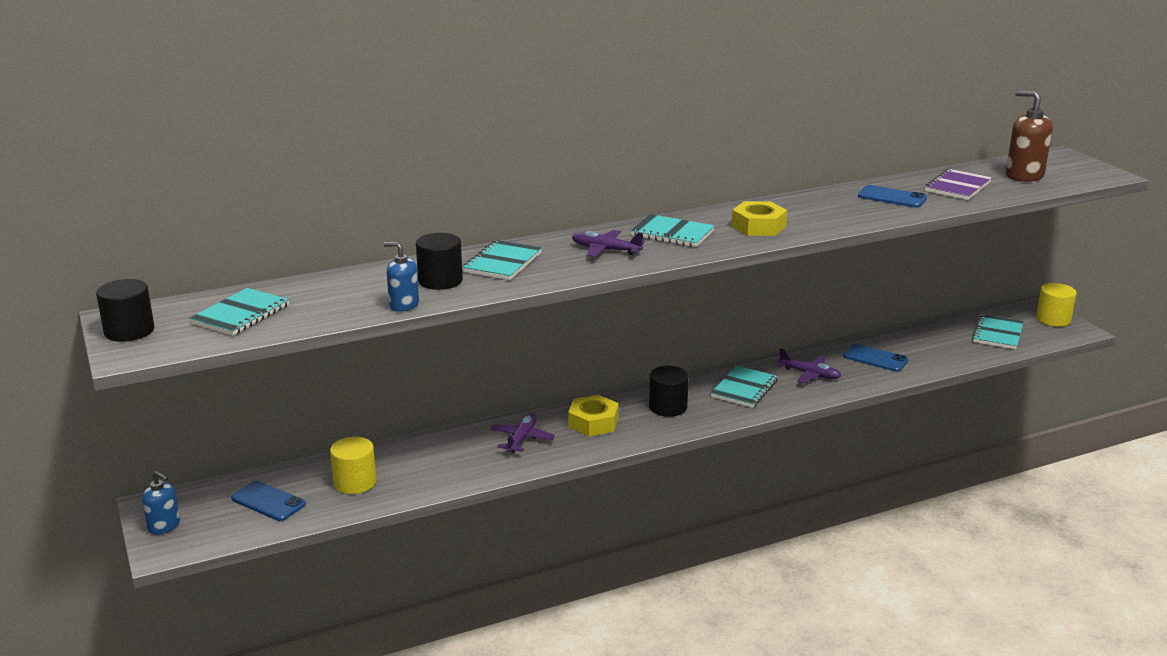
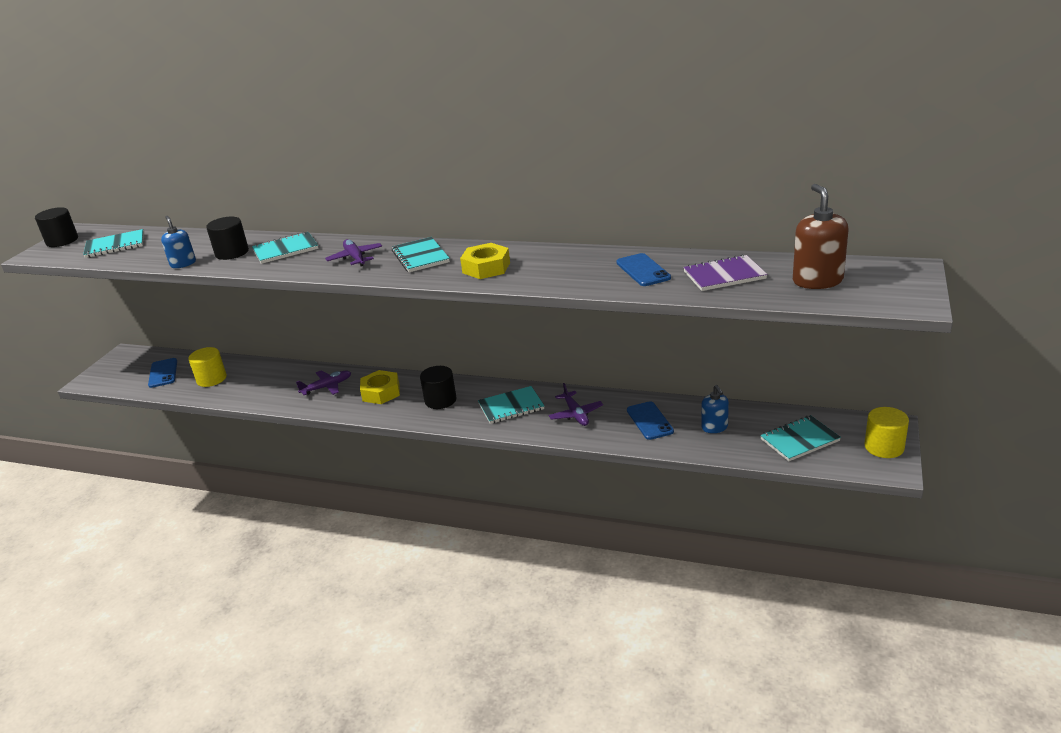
camera: 45 degrees right, 5 degrees up
(164, 526) = (108, 368): blue soap dispenser -> blue soap dispenser (714, 427)

